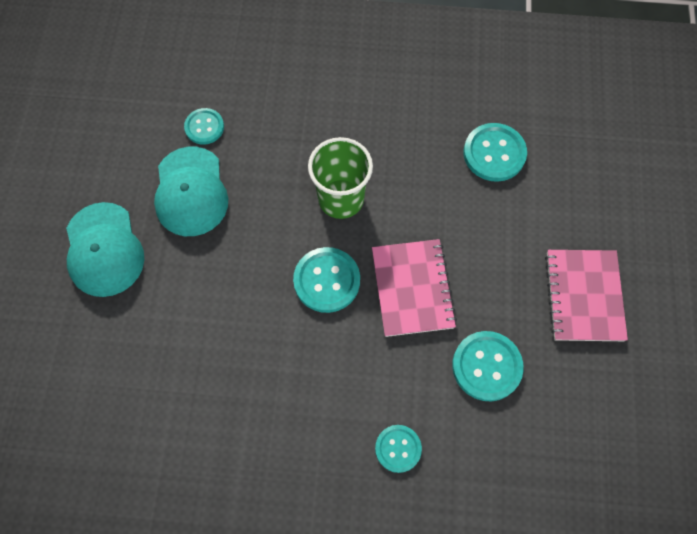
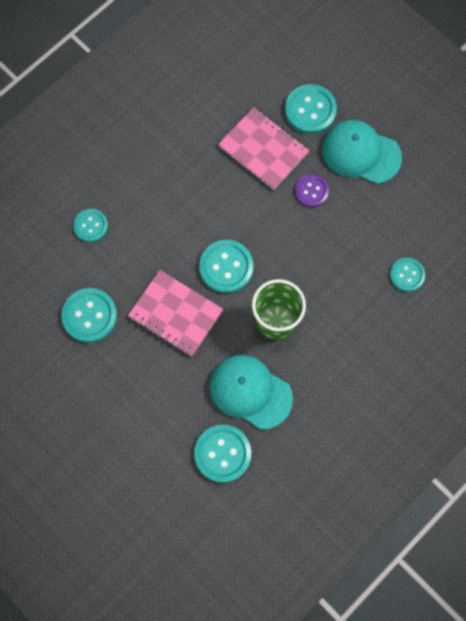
camera: 130 degrees right, 5 degrees up
(87, 333) = (310, 110): none -> turquoise button
(182, 264) = (311, 191): none -> purple button
(191, 192) = (361, 231): turquoise cap -> turquoise cap (250, 392)
(584, 296) = (76, 416): pink notebook -> pink notebook (263, 149)

